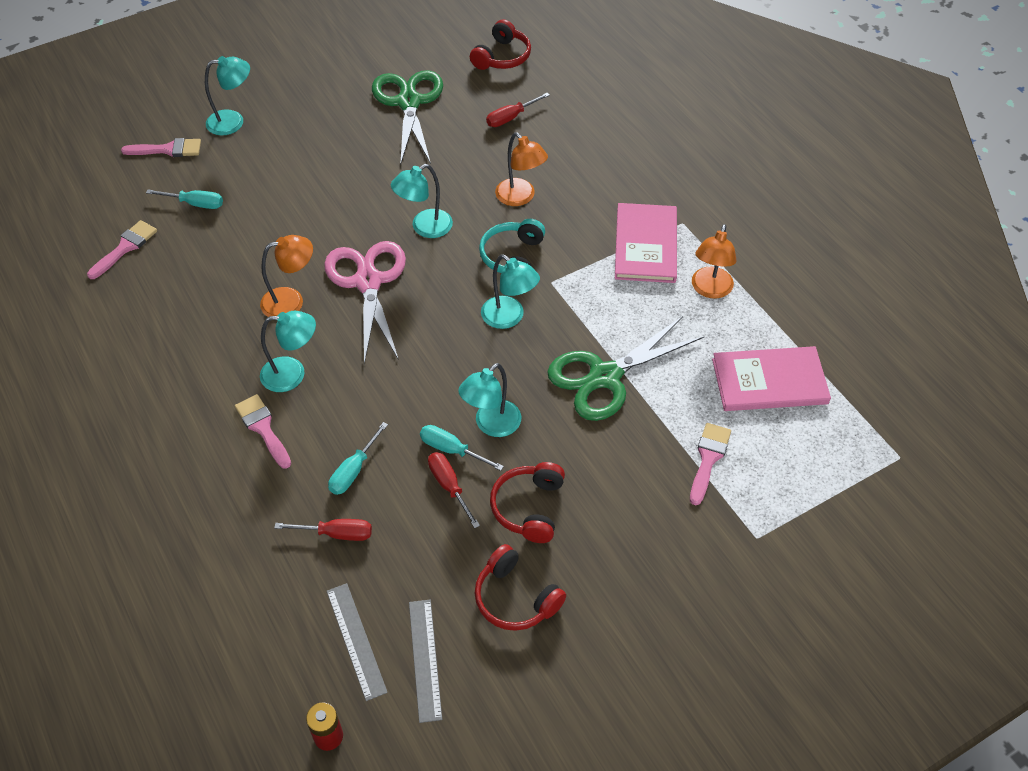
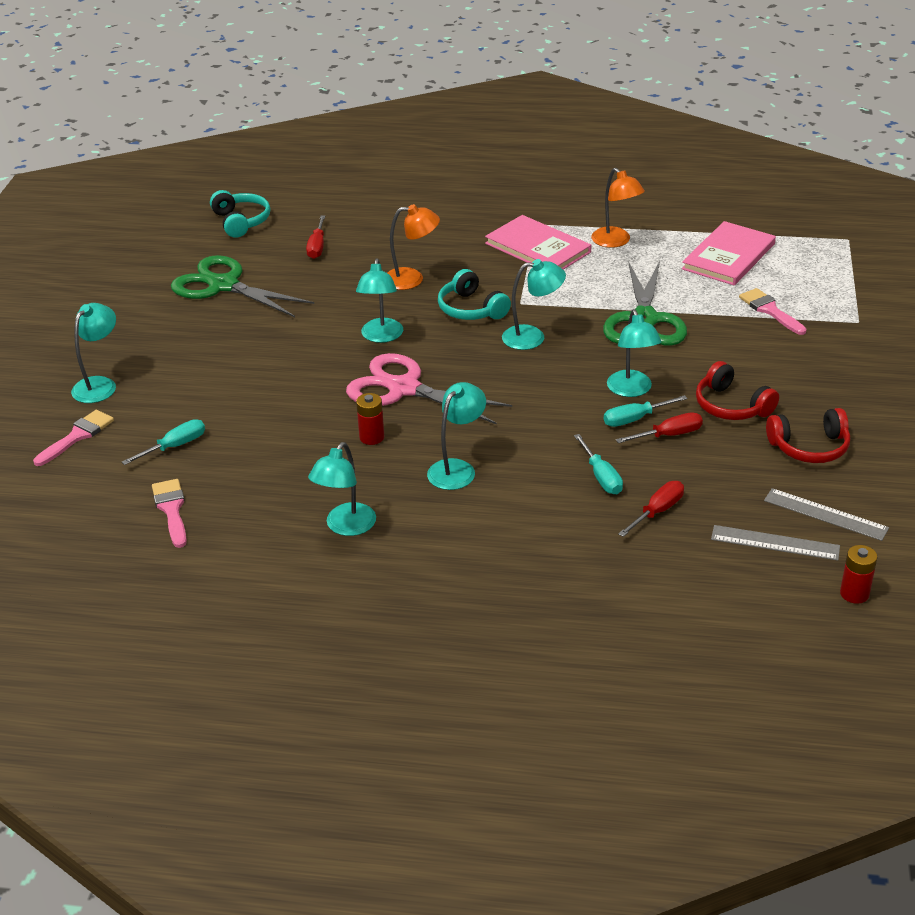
camera: 50 degrees left, 15 degrees down
(174, 351) = (346, 527): none -> turquoise lamp
(263, 428) = (499, 508): pink brush -> none
(291, 301) = (372, 437): orange lamp -> red battery
(449, 486) = (669, 435): red screwdriver -> red screwdriver turned 150 degrees clockwise
(502, 57) = (241, 222): red headphones -> turquoise headphones

